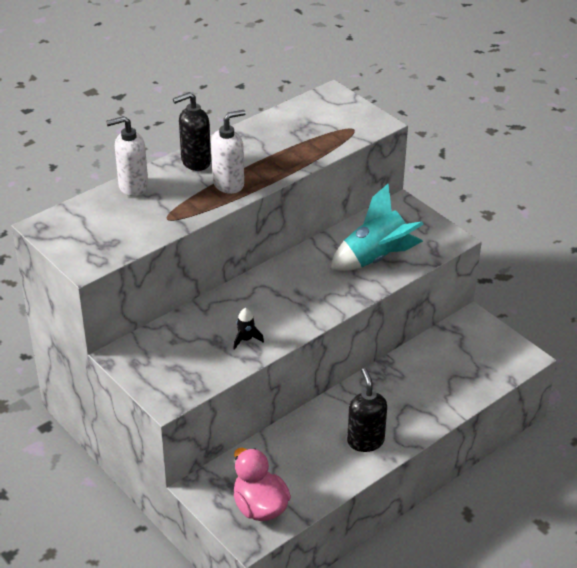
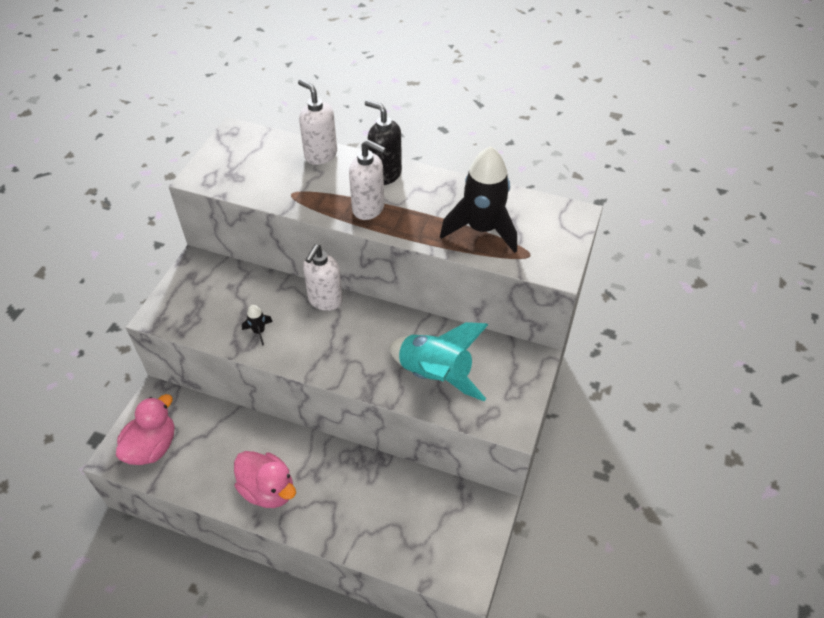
camera: 60 degrees right, 10 degrees up
(245, 289) = (325, 300): none -> white soap dispenser
(307, 139) = (482, 229): none -> black rocket
(365, 441) = (268, 490): black soap dispenser -> pink duck

